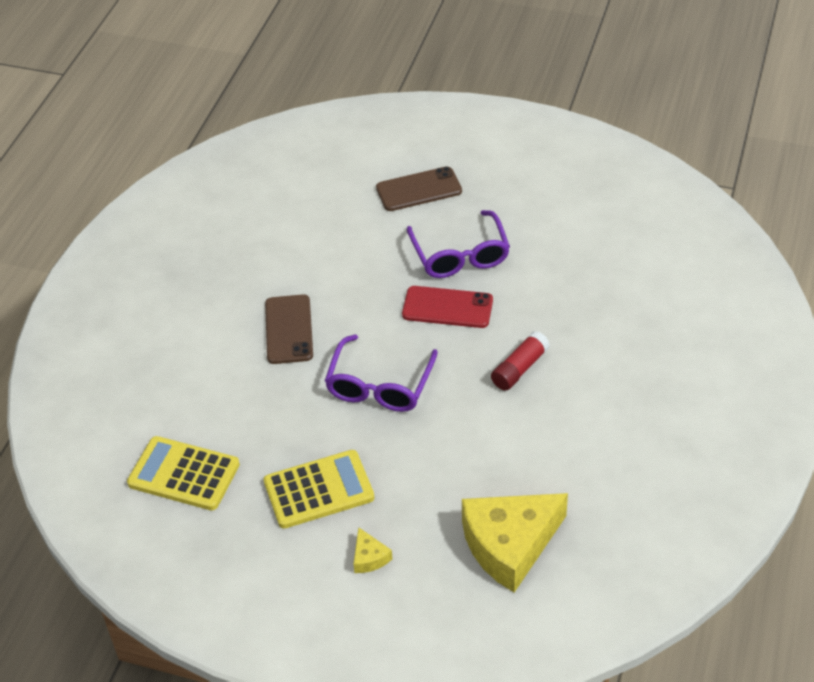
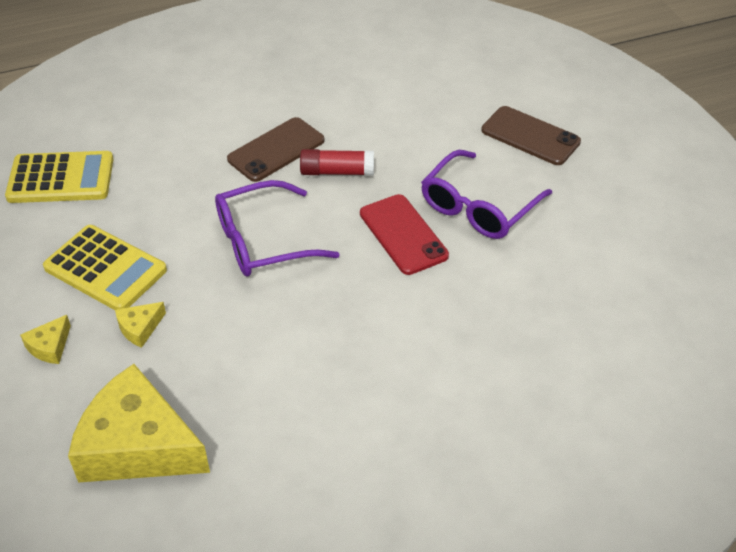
camera: 50 degrees right, 0 degrees up
(184, 474) = (61, 178): yellow calculator -> yellow calculator turned 105 degrees clockwise
(400, 496) = (140, 328): none -> yellow cheese
(519, 368) = (375, 329): red glue stick -> red glue stick (337, 172)

